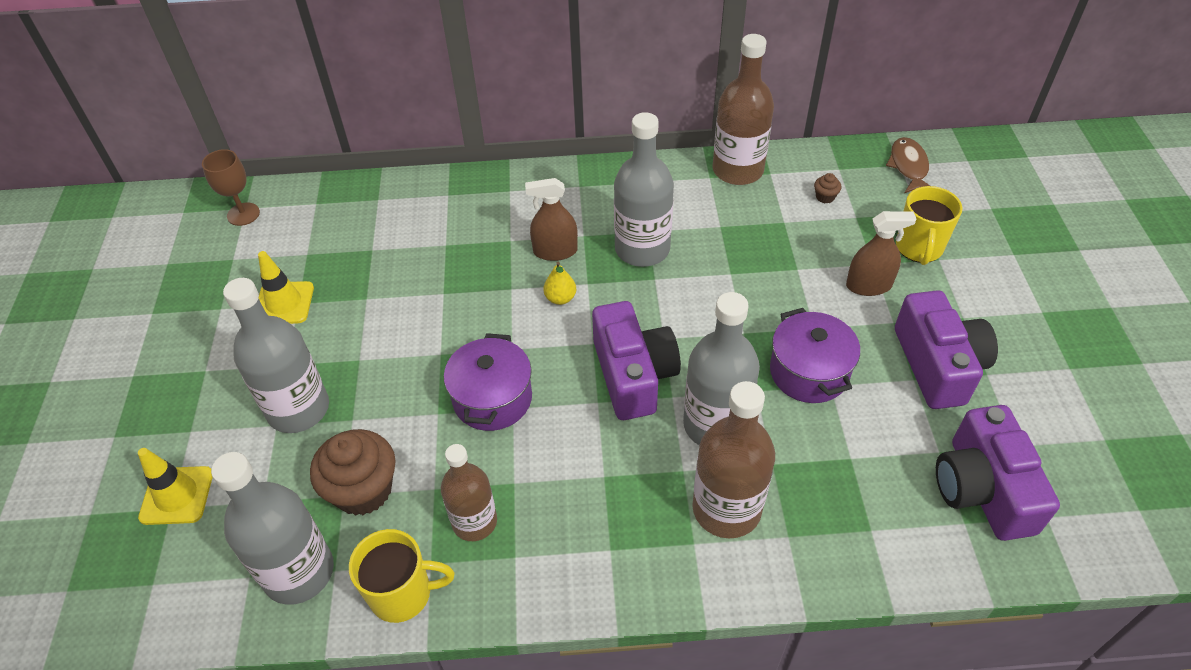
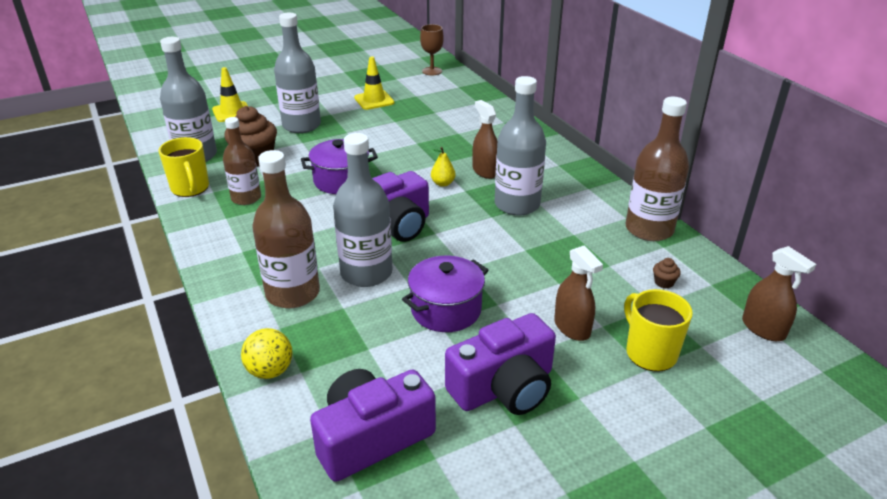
camera: 65 degrees right, 15 degrees down
(862, 560) = (270, 371): none -> yellow ball
(908, 167) = (763, 328): brown fish -> brown spray bottle
(919, 248) = (650, 353): yellow mug -> yellow mug turned 75 degrees clockwise

